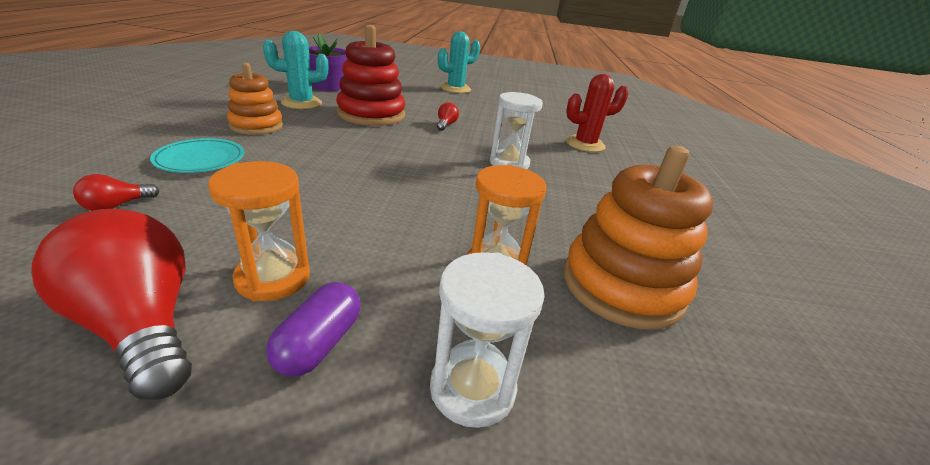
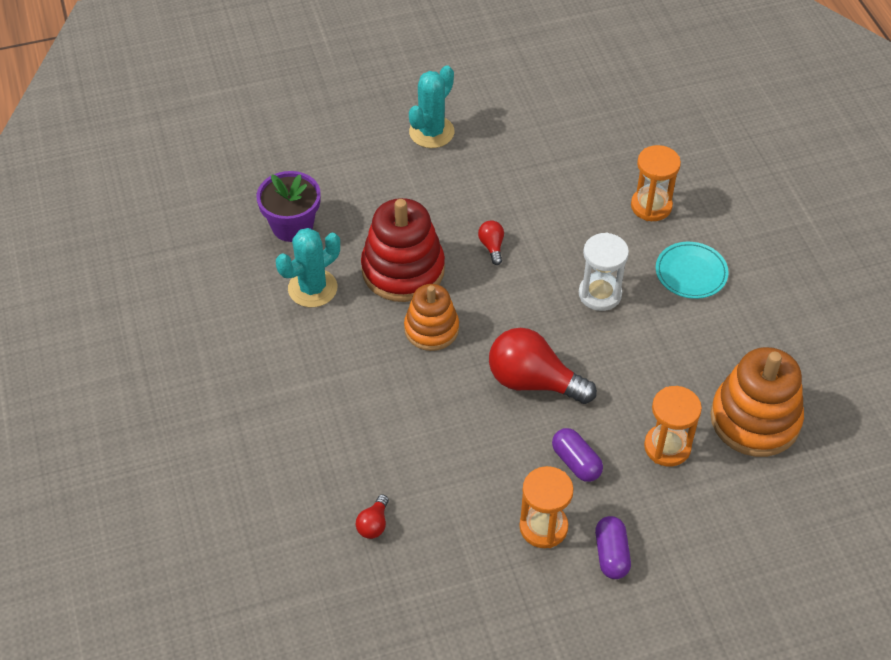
camera: 20 degrees left, 20 degrees up
(141, 325) = (513, 590): red light bulb -> red light bulb (533, 381)
(200, 159) = (353, 442): turquoise plate -> turquoise plate (691, 273)
(256, 126) = (328, 363): orange stacking toy -> orange stacking toy (431, 329)
(378, 242) = (576, 462): none -> purple capsule
(472, 388) = (705, 540): white hourglass -> none
(585, 144) = (651, 206): red cactus -> orange hourglass

